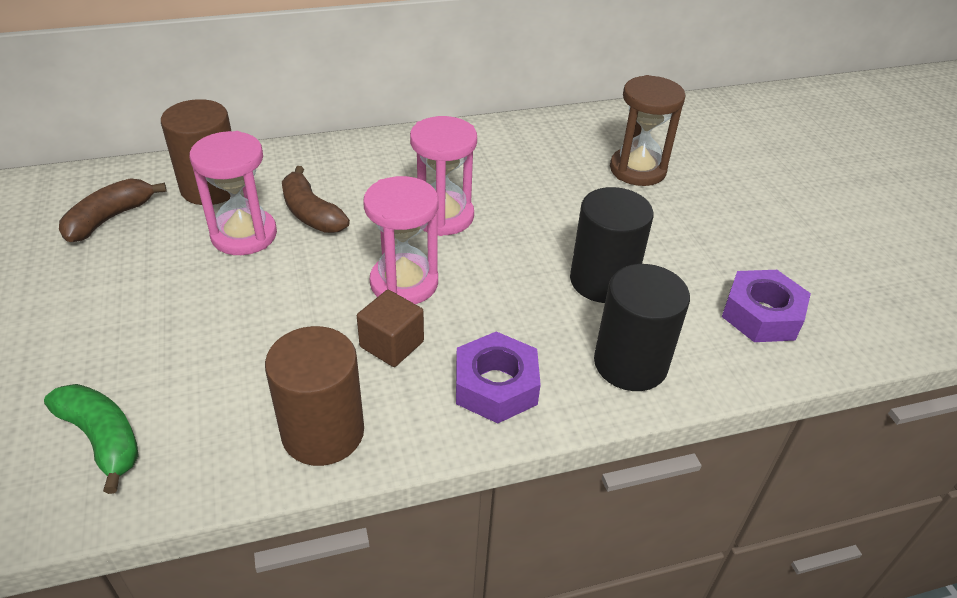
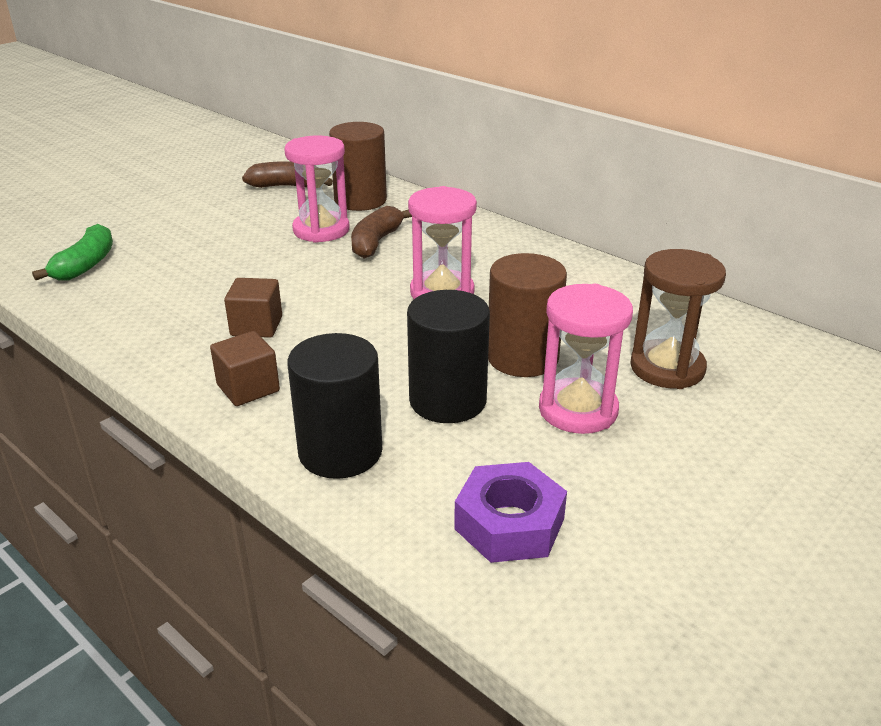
camera: 60 degrees right, 10 degrees down
(323, 432) = (141, 332): brown cylinder -> brown cylinder (522, 357)
(404, 283) = (334, 306): pink hourglass -> pink hourglass (578, 410)
(496, 386) = (248, 388): purple nut -> brown cube

